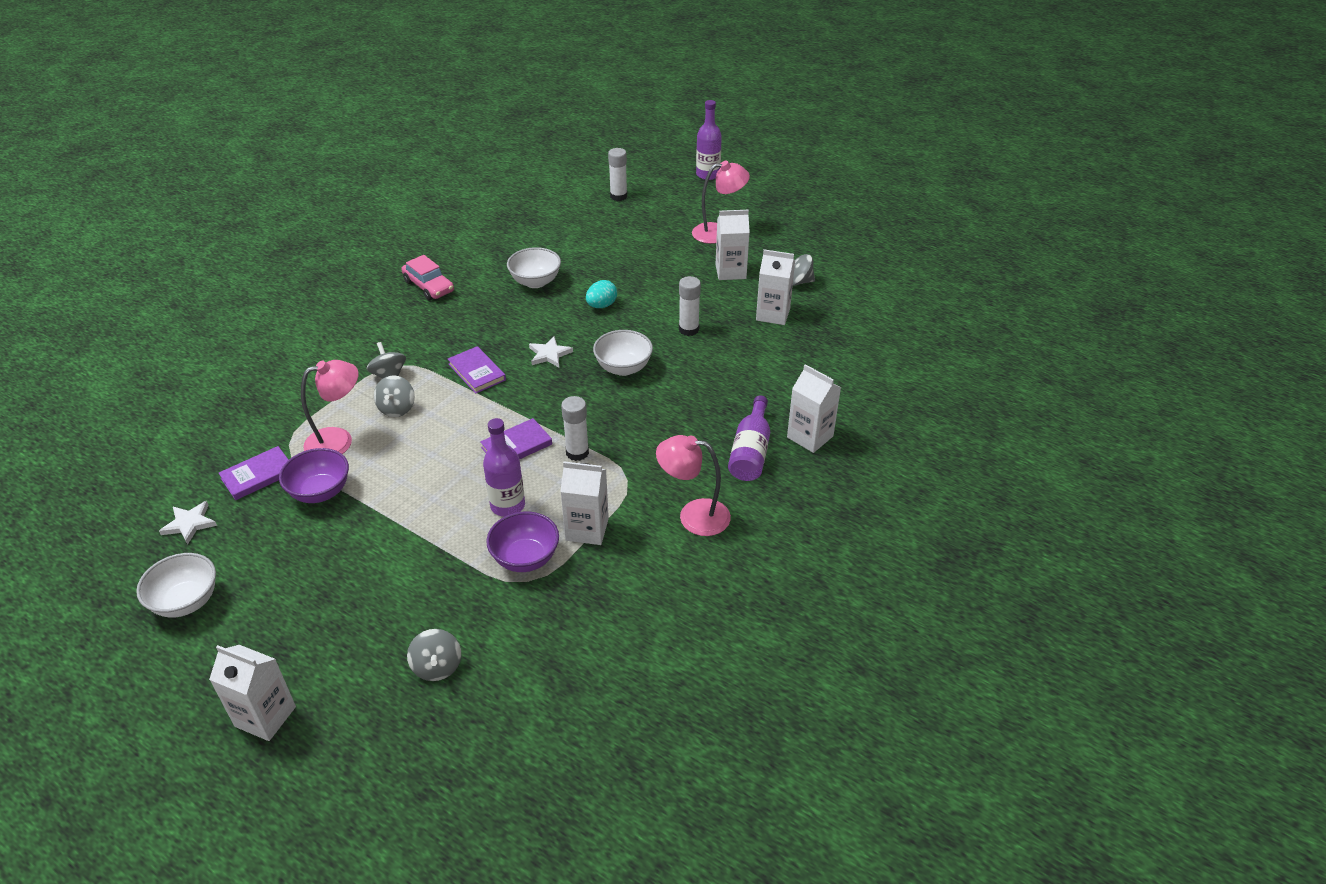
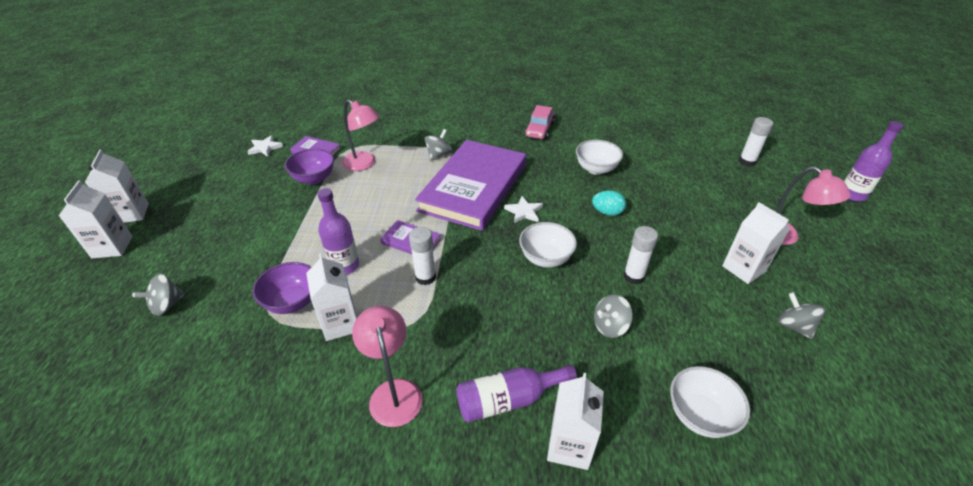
camera: 60 degrees right, 0 degrees up
(186, 601) = (202, 175): white bowl -> white bowl (700, 415)
(397, 408) = (410, 172): grey spinning top -> grey spinning top (610, 326)
(477, 372) = (473, 187): purple book -> purple book, size x2.47
(773, 314) = (721, 327): white carton -> white carton (131, 213)

